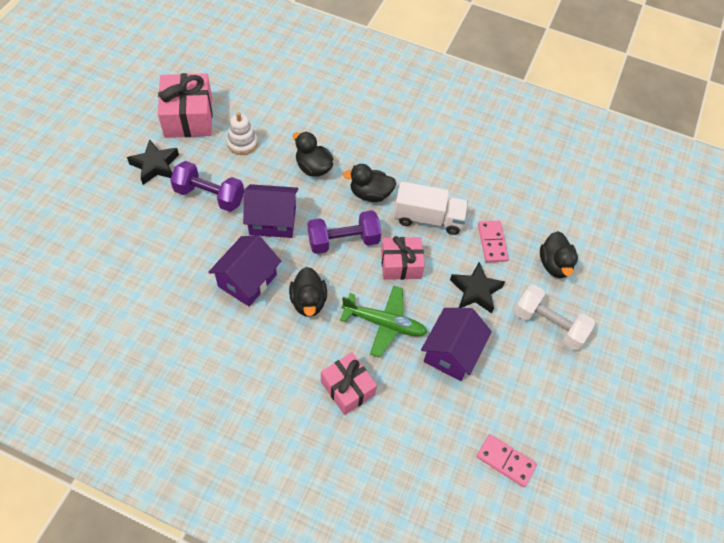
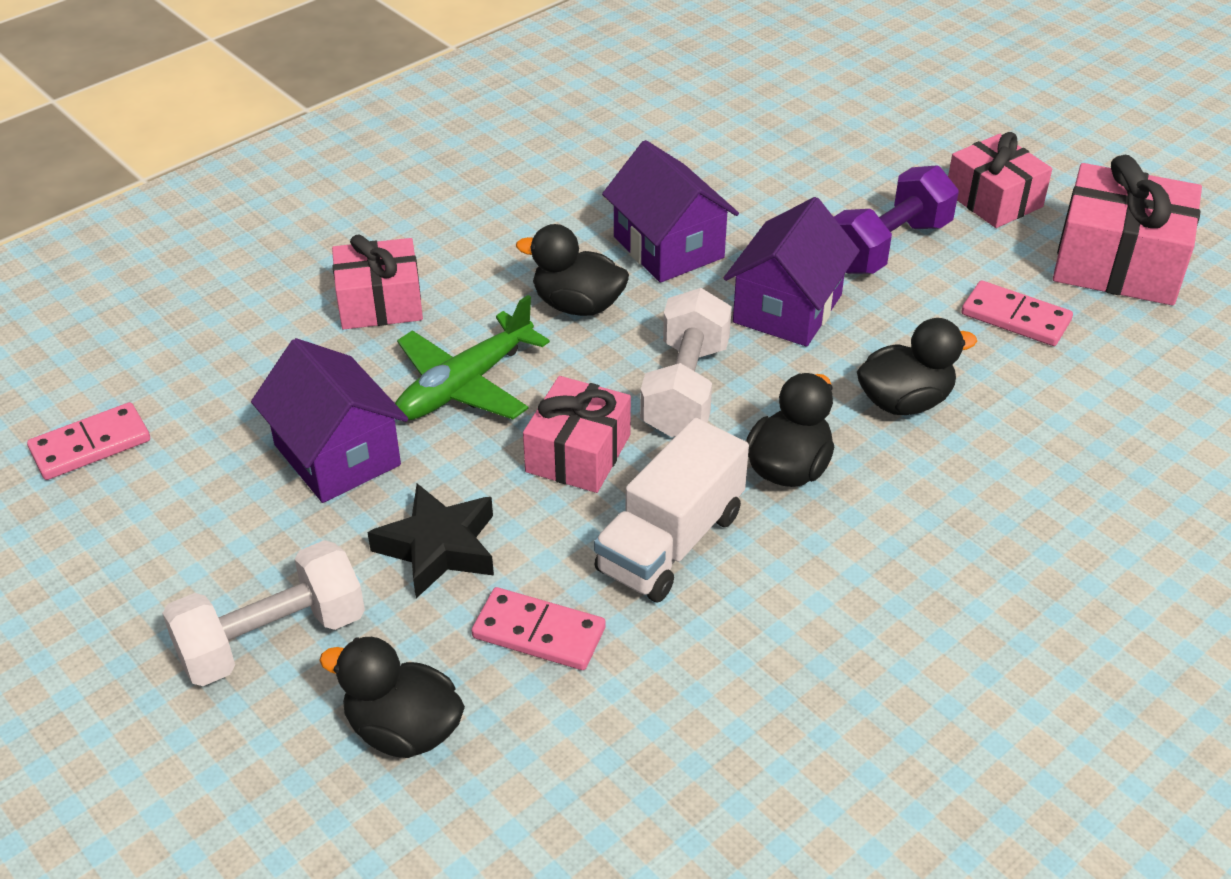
camera: 120 degrees right, 15 degrees down
(155, 165) = (993, 199): black star -> pink gift
(242, 143) = (1015, 318): white stacking toy -> pink domino
(343, 241) = (685, 389): purple dumbbell -> white dumbbell

